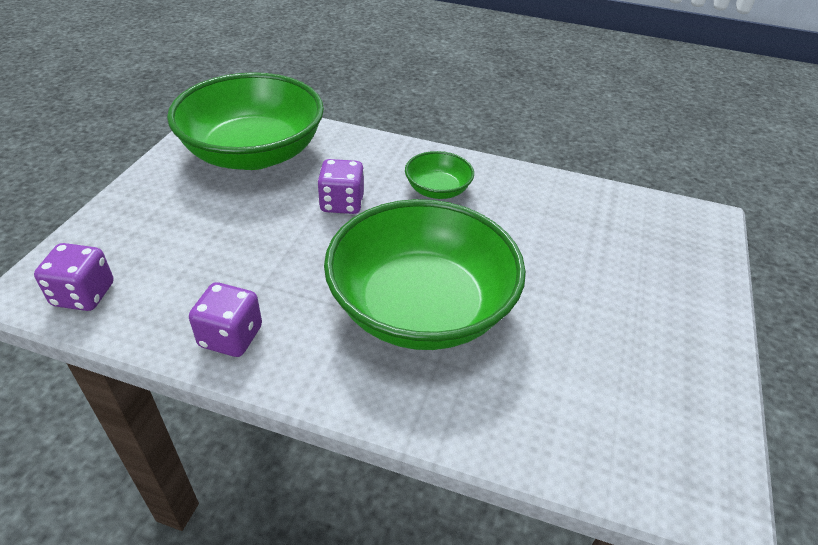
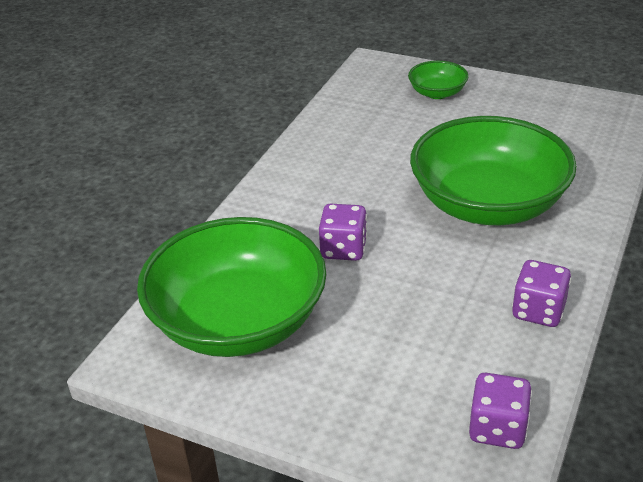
camera: 80 degrees left, 5 degrees down
(437, 190) = (324, 188): green bowl -> green bowl (437, 93)

